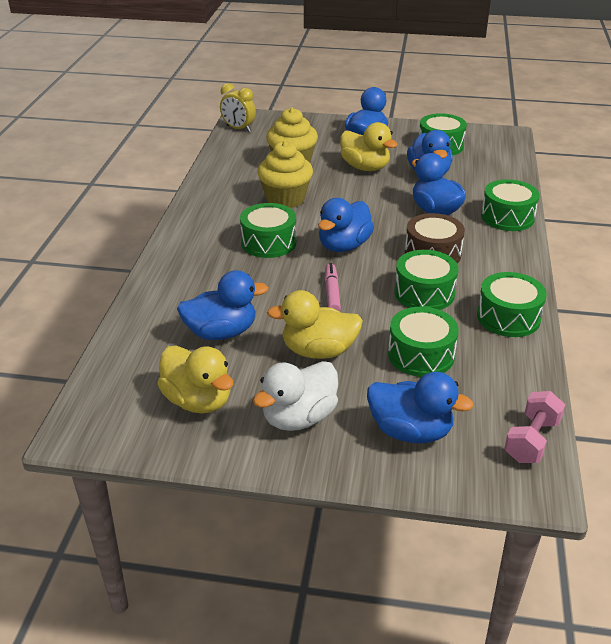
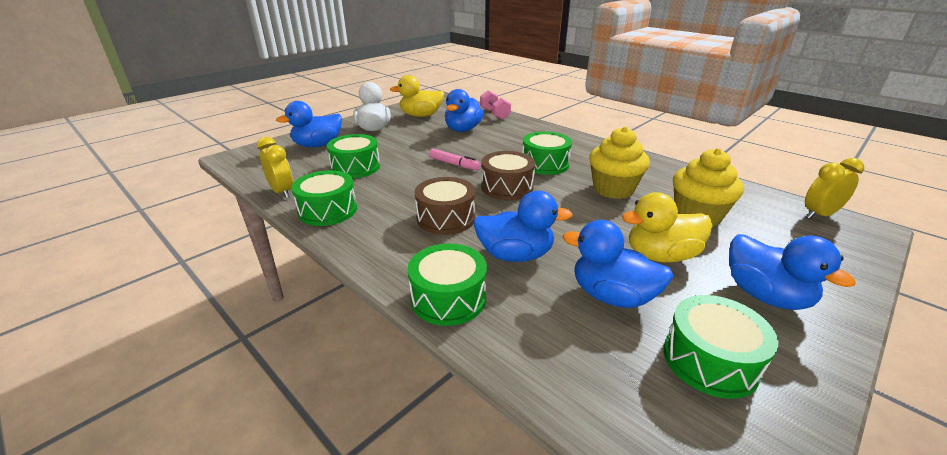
camera: 125 degrees right, 5 degrees down
(318, 351) = (408, 145): yellow duck -> none
(344, 246) = (507, 187): blue duck -> brown drum
(424, 293) = (405, 192): green drum -> none
(527, 369) = (282, 192): none -> yellow clock
(531, 440) = (250, 168): pink dumbbell -> pink dumbbell (494, 114)

